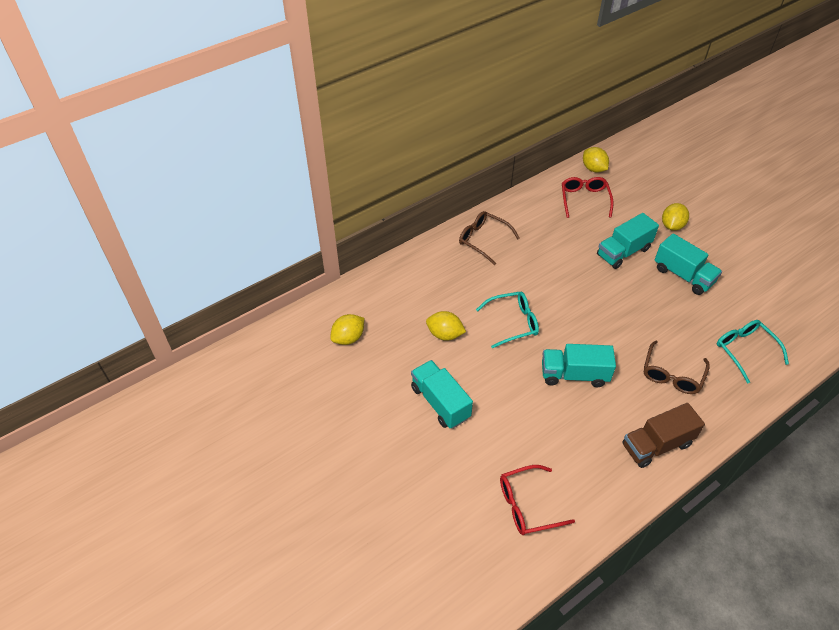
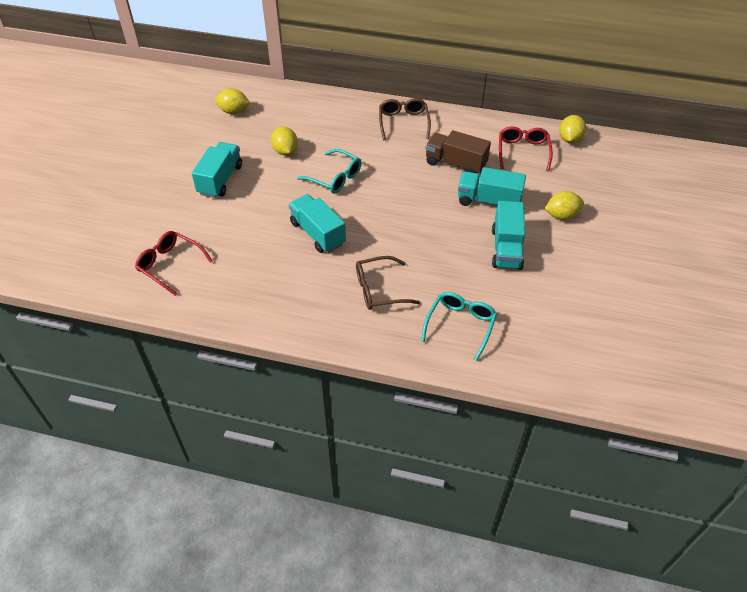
camera: 50 degrees right, 0 degrees up
(584, 200) = (523, 151): red glasses -> red glasses turned 45 degrees counterclockwise
(656, 445) = (293, 311): brown truck -> brown truck (455, 164)

